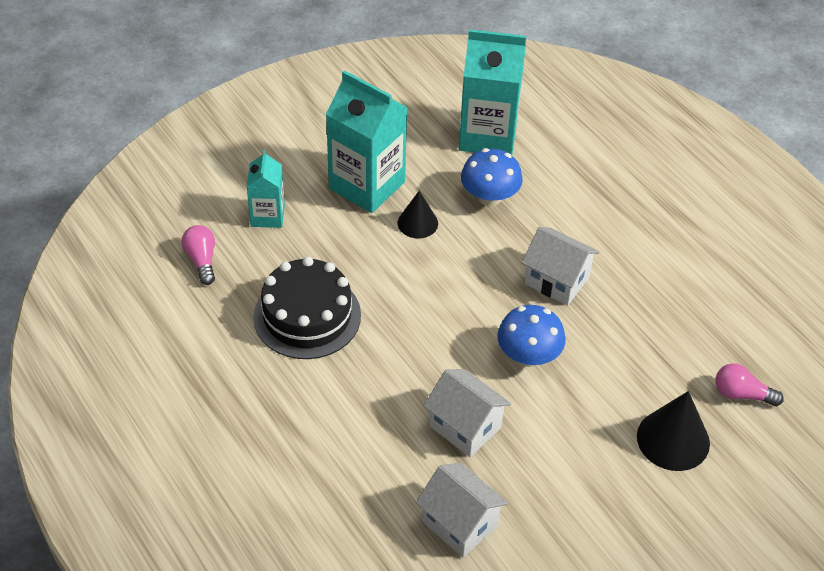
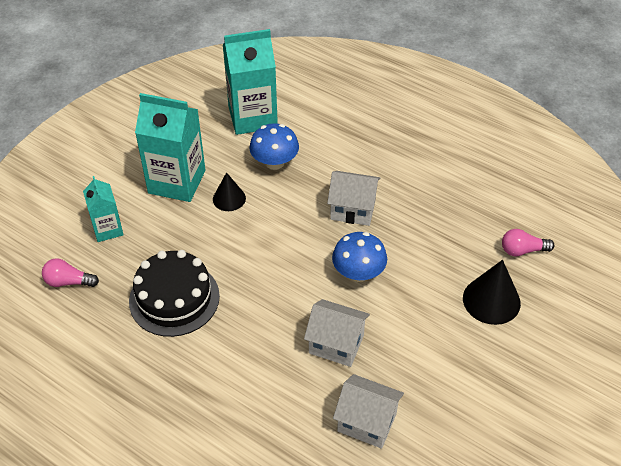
camera: 20 degrees left, 0 degrees up
(202, 260) = (68, 282): pink light bulb -> pink light bulb turned 45 degrees counterclockwise

